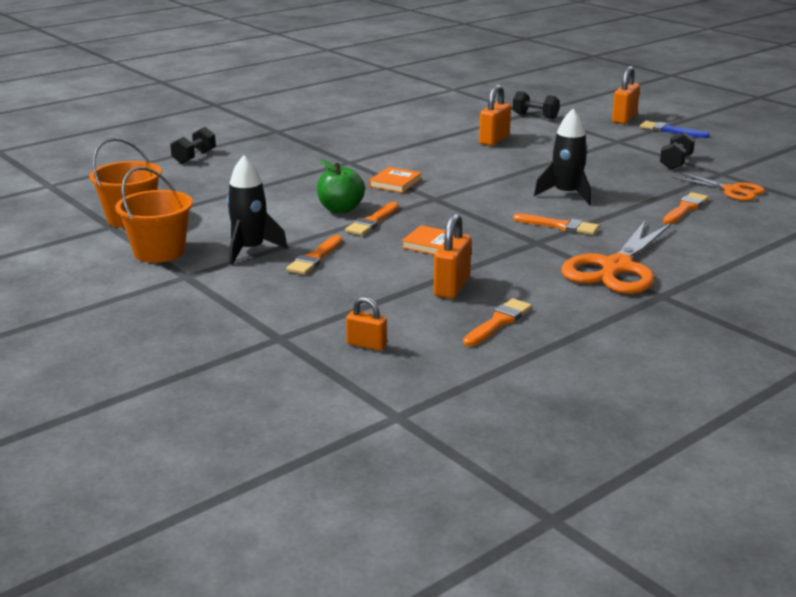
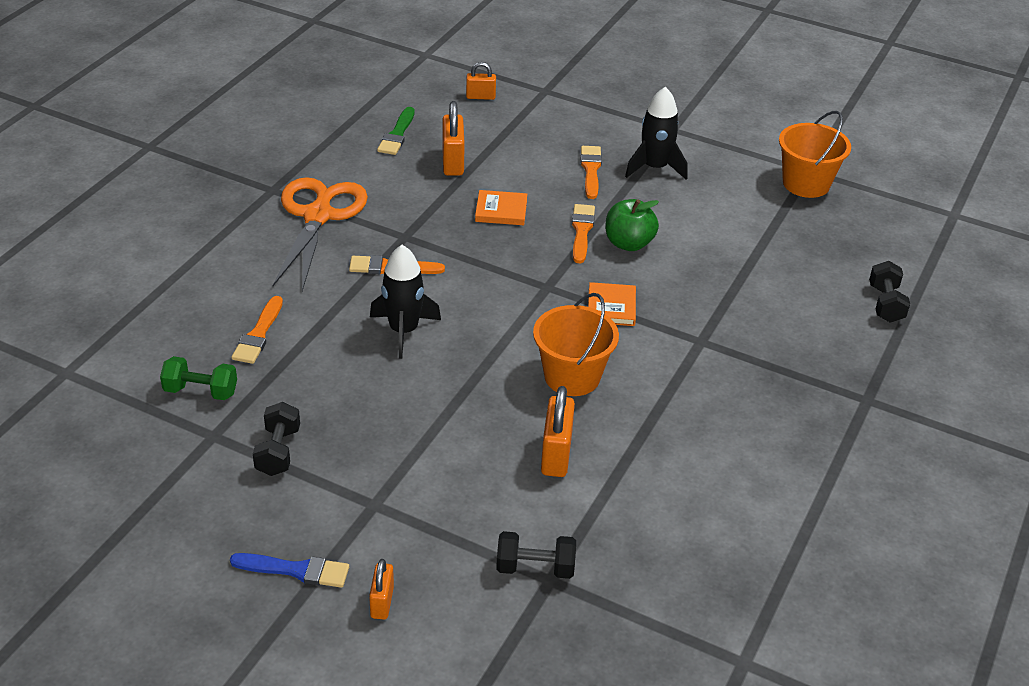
camera: 155 degrees right, 15 degrees up
(159, 252) = (726, 149): orange bucket -> orange bucket (572, 376)
(498, 322) = (397, 134): orange brush -> green brush
(624, 118) = (382, 602): orange padlock -> orange padlock, size x0.62
(732, 190) = (201, 391): orange scissors -> green dumbbell

